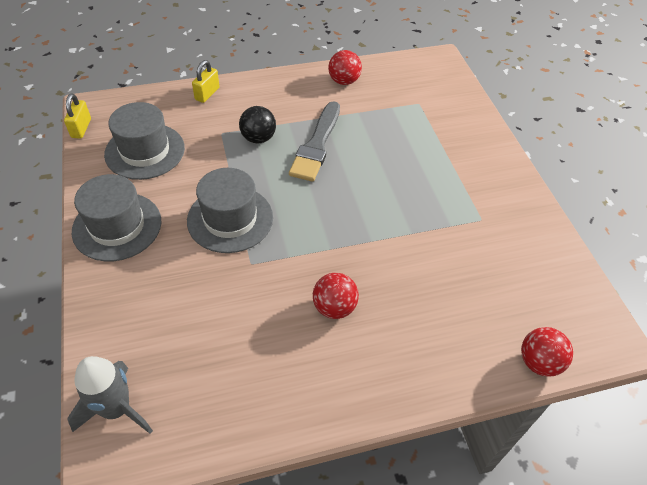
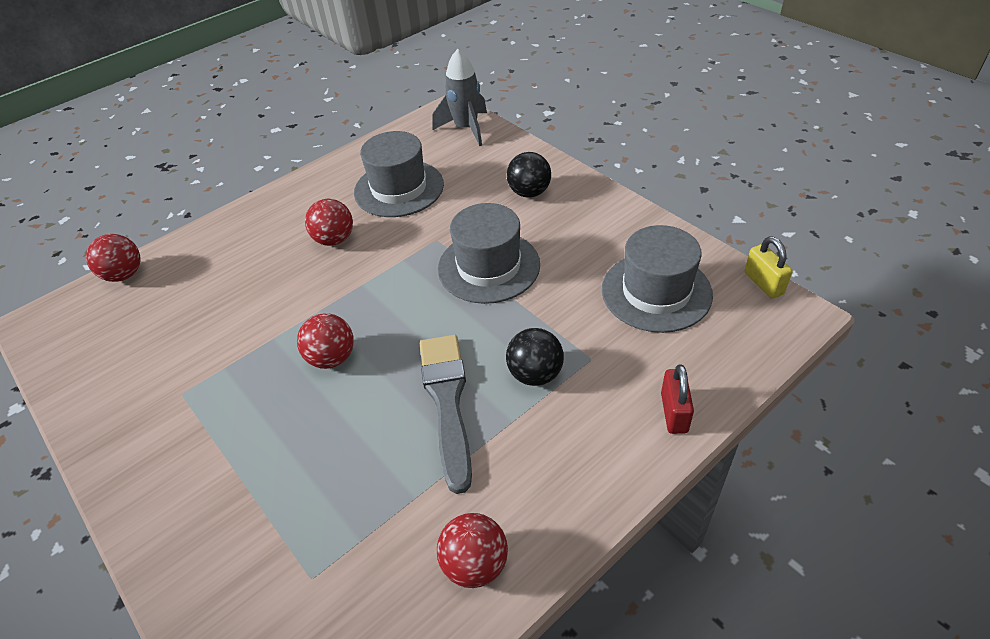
camera: 160 degrees right, 5 degrees down
(117, 226) = (593, 215): grey hat -> grey hat (399, 188)
(140, 275) = (529, 192): none -> black ball
(207, 94) = (674, 412): yellow padlock -> red padlock
(374, 200) = (332, 358): none -> red ball

